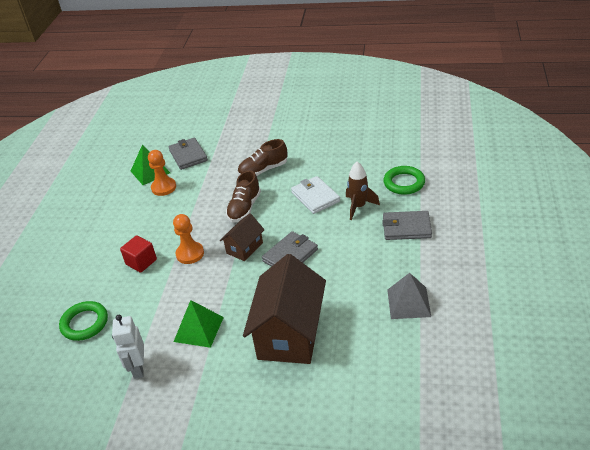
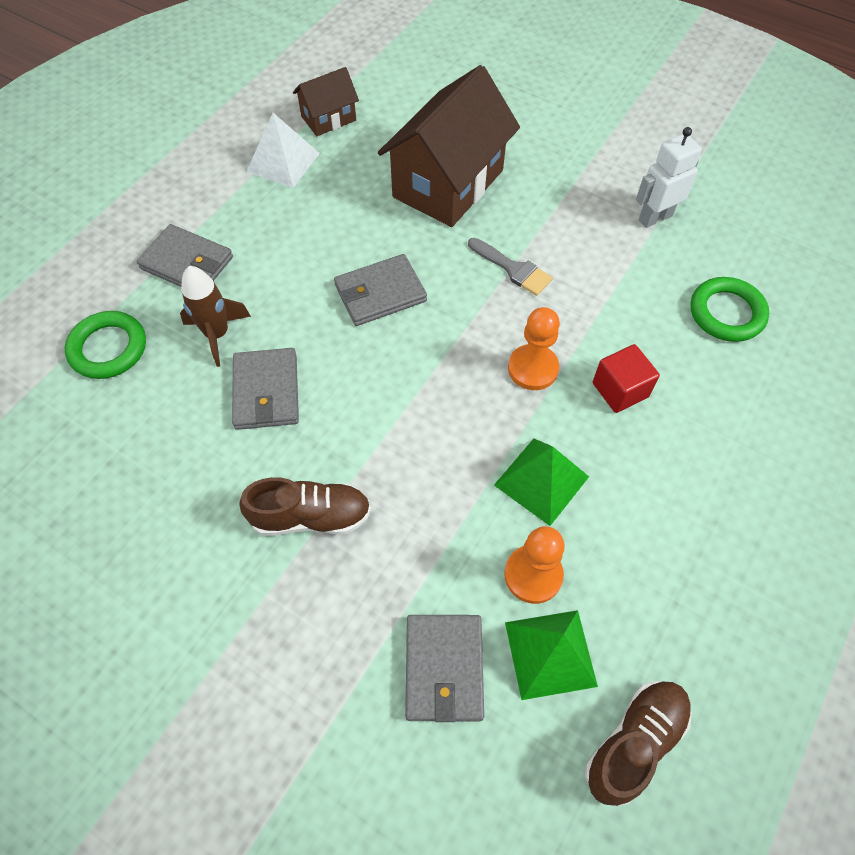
camera: 160 degrees left, 20 degrees up
(138, 368) = (655, 218): white robot -> white robot turned 135 degrees counterclockwise
(198, 329) = (561, 236): green pyramid -> green pyramid (541, 481)
(221, 297) = (513, 269): none -> grey brush
(244, 208) = (399, 427): brown shoe -> brown shoe (634, 743)
(244, 248) = (441, 339): brown house -> brown house (328, 118)
(315, 197) = (266, 391): white wallet -> grey wallet
(408, 302) = (283, 162): grey pyramid -> white pyramid

